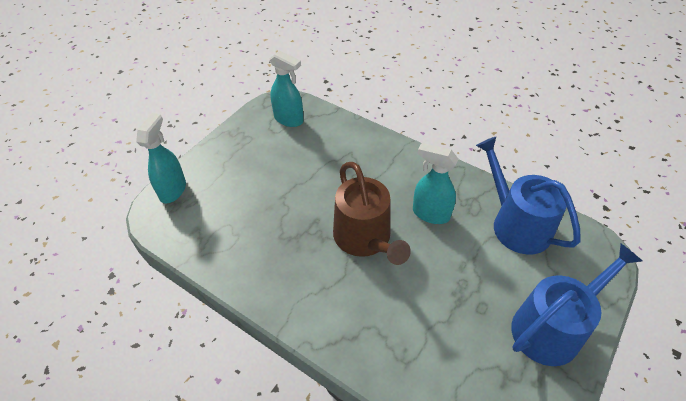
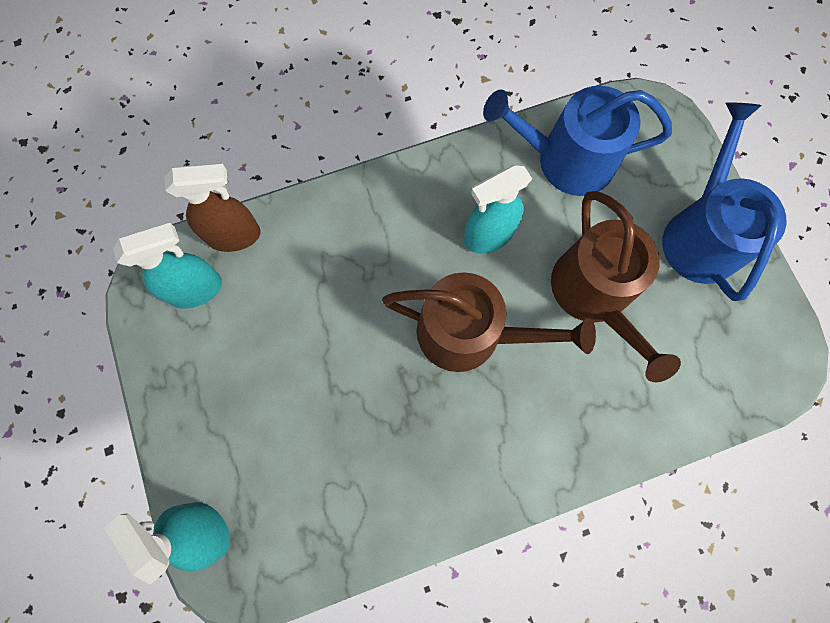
camera: 55 degrees left, 25 degrees up
(328, 116) = (235, 235): none -> brown spray bottle
(448, 288) = (594, 295): none -> brown watering can

